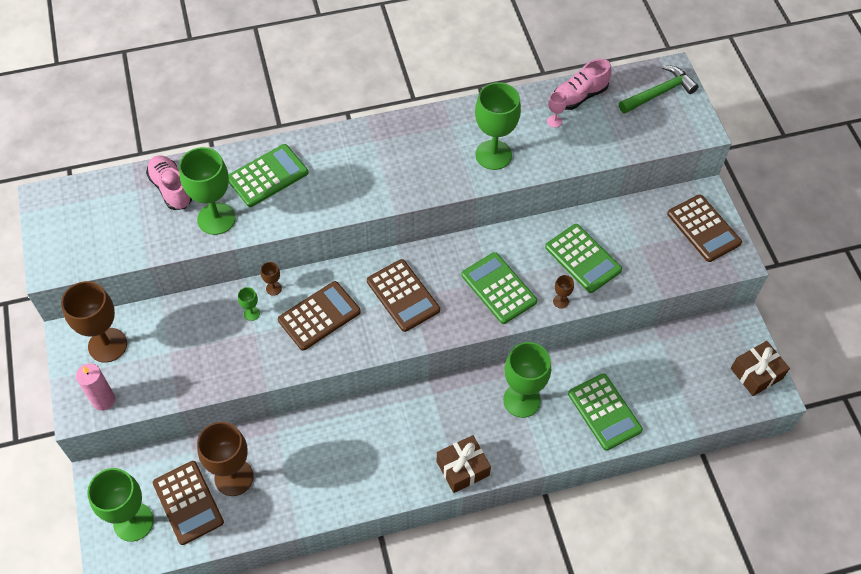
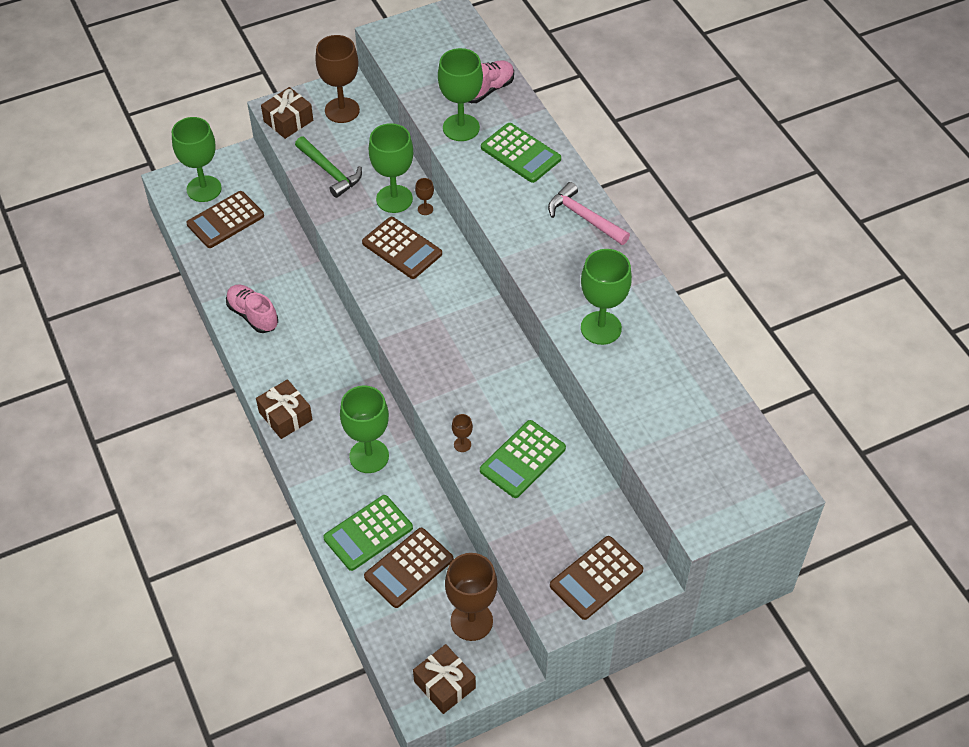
camera: 80 degrees right, 5 degrees down
(103, 400) = (288, 121): pink candle -> brown gift
(234, 477) = (253, 246): brown goblet -> brown goblet (471, 621)
(252, 313) = (394, 199): green goblet -> green goblet, size x2.36
(363, 142) = (584, 217): none -> pink hammer
(403, 295) = (439, 309): brown calculator -> brown calculator (409, 568)
(498, 288) = (466, 387): green calculator -> none
(554, 121) = (666, 377): pink goblet -> none
(579, 96) = (712, 397): pink shoe -> pink shoe (253, 315)
(659, 93) = (745, 477): green hammer -> green hammer (330, 172)

